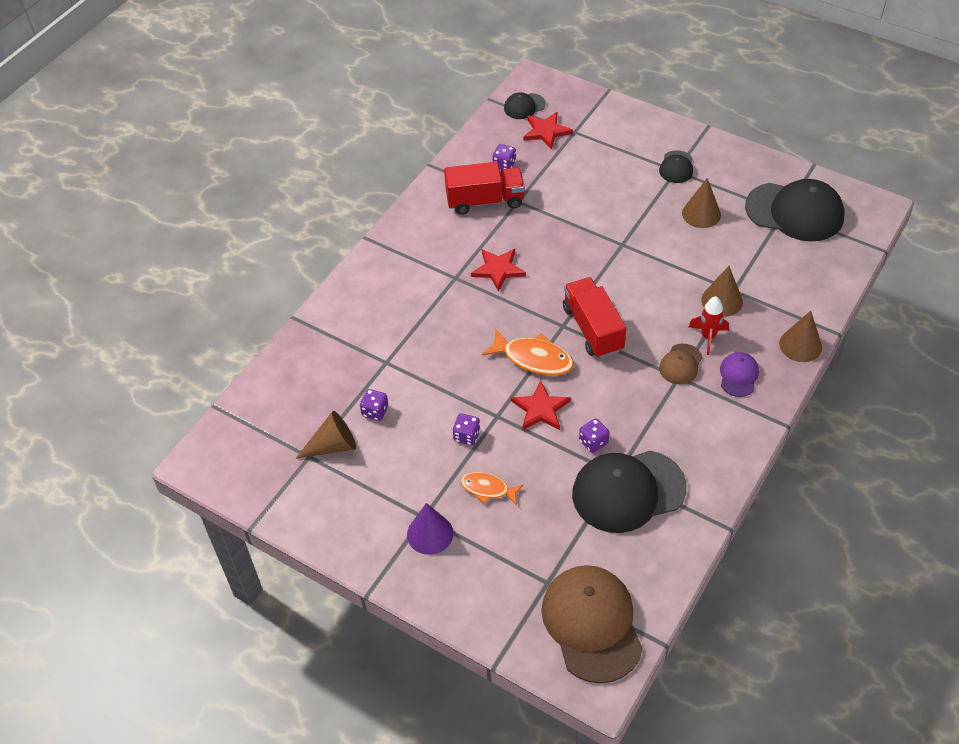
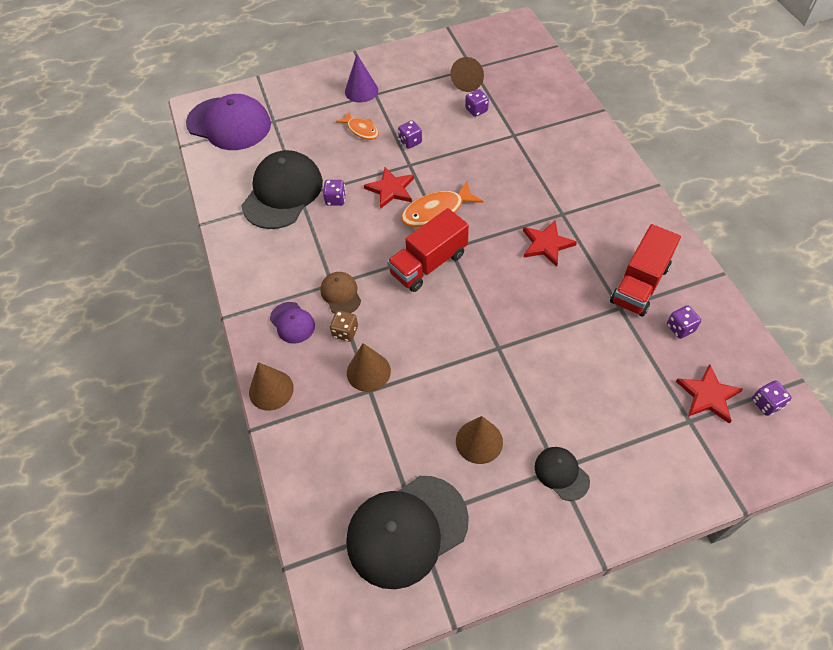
camera: 130 degrees right, 5 degrees up
(488, 489) = (361, 130): orange fish -> orange fish turned 75 degrees clockwise
(524, 106) = (766, 403): black cap -> purple dice
(592, 329) = (428, 264): red truck -> red truck turned 120 degrees clockwise
(592, 624) = (229, 124): brown cap -> purple cap
(708, 337) = (345, 332): red rocket -> brown dice

